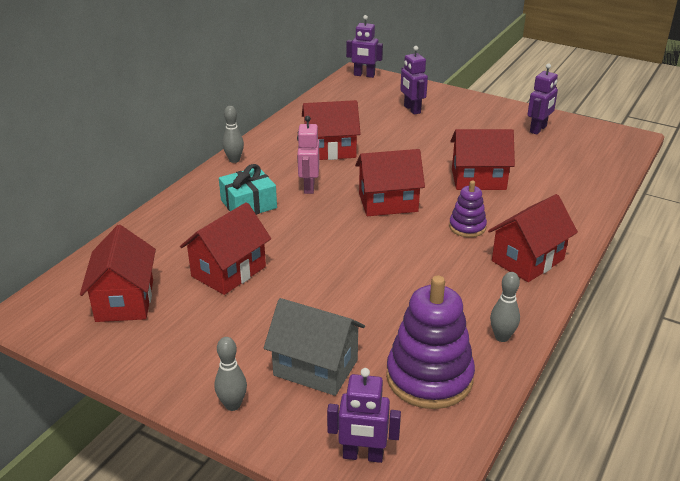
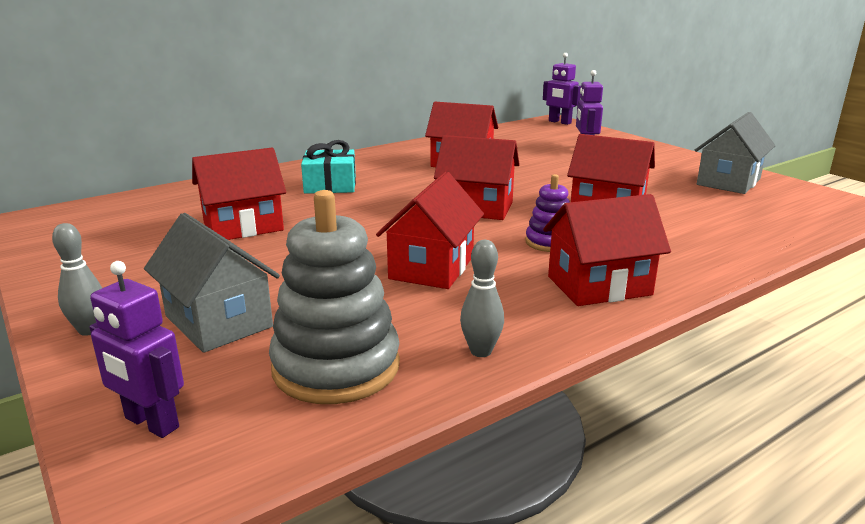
camera: 25 degrees right, 10 degrees down
(125, 300) = (121, 227): red house -> red house (432, 268)
(234, 160) = (358, 156): grey bowling pin -> none
(309, 187) = (406, 183): pink robot -> none
(429, 377) = (336, 367): purple stacking toy -> grey stacking toy
(538, 129) = (728, 182): purple robot -> grey house

